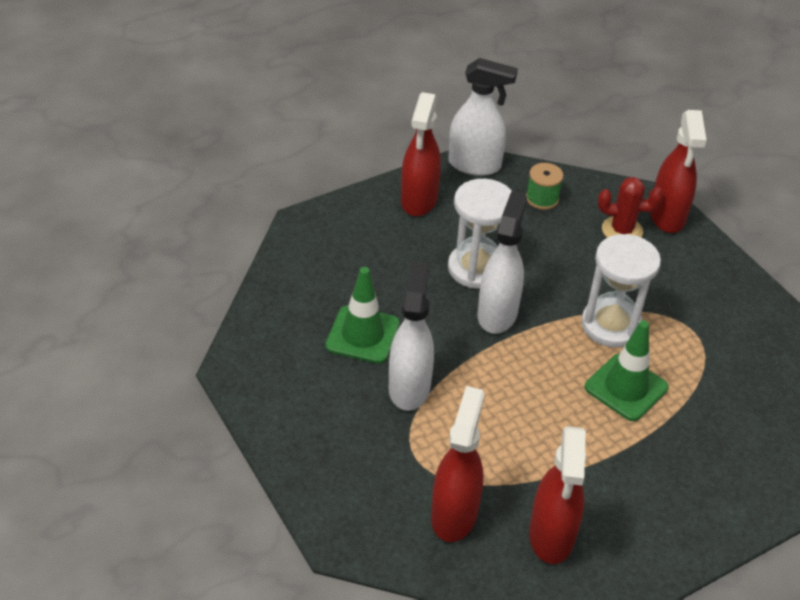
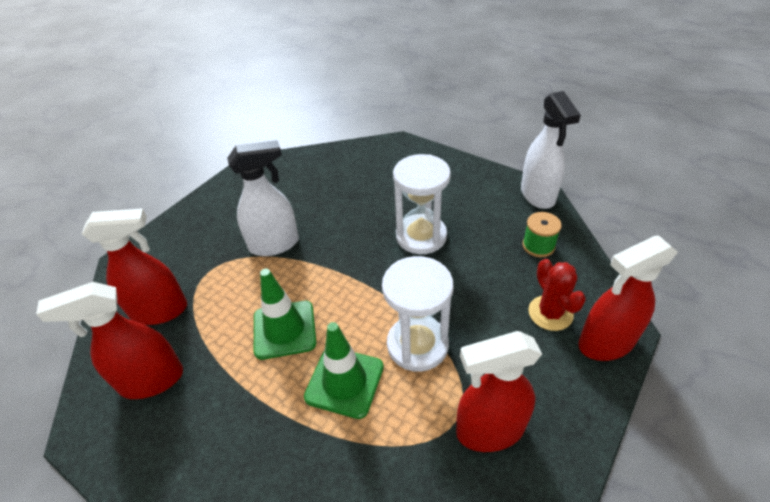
camera: 70 degrees right, 0 degrees up
(362, 335) = (312, 205): green traffic cone -> green traffic cone (284, 329)
(419, 200) = (468, 182): red spray bottle -> red spray bottle (489, 430)
(497, 313) = (380, 265): white spray bottle -> none

